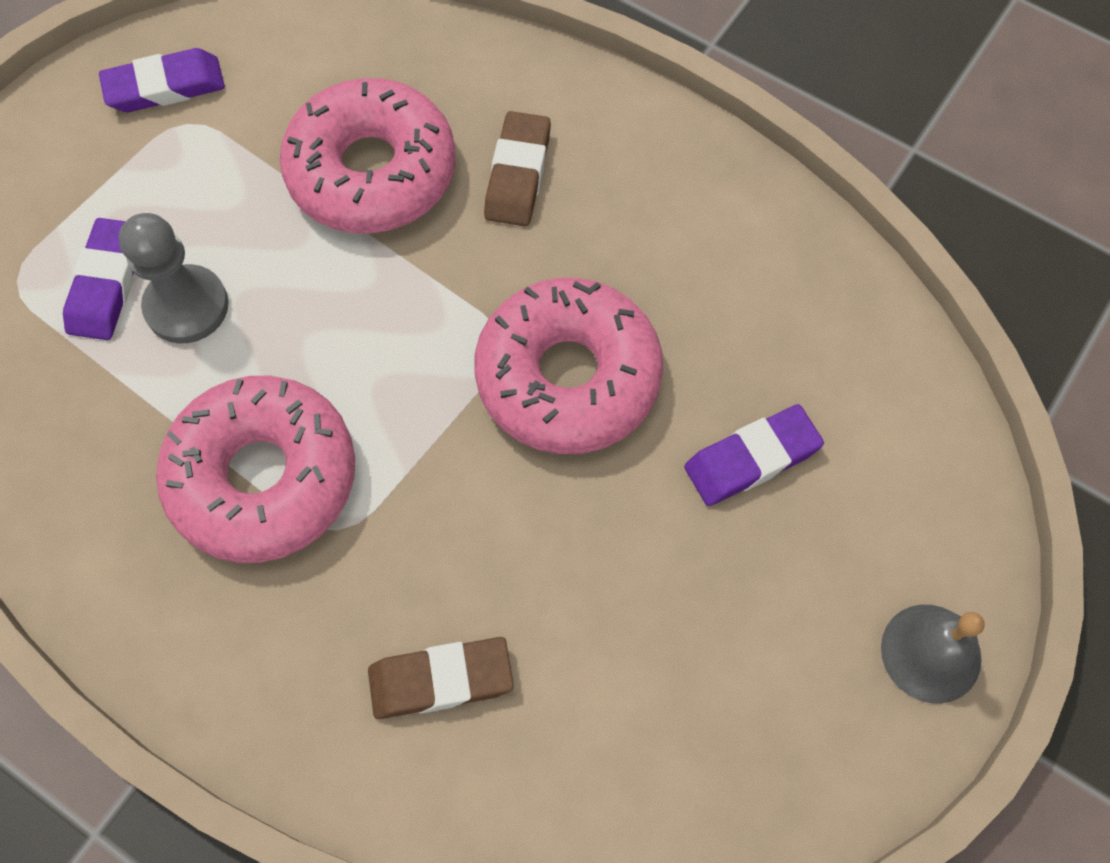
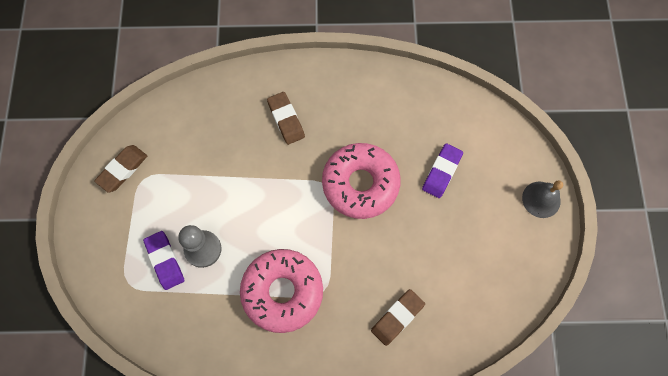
camera: 35 degrees left, 5 degrees up
(165, 87) = (122, 170): purple eraser -> brown eraser
(372, 172) = (231, 153): pink donut -> none

